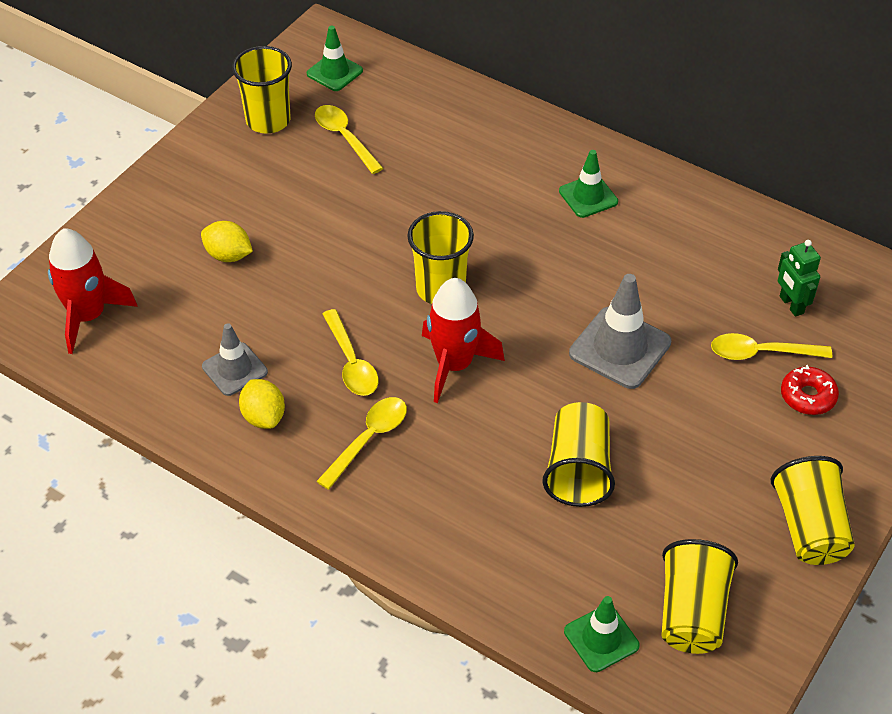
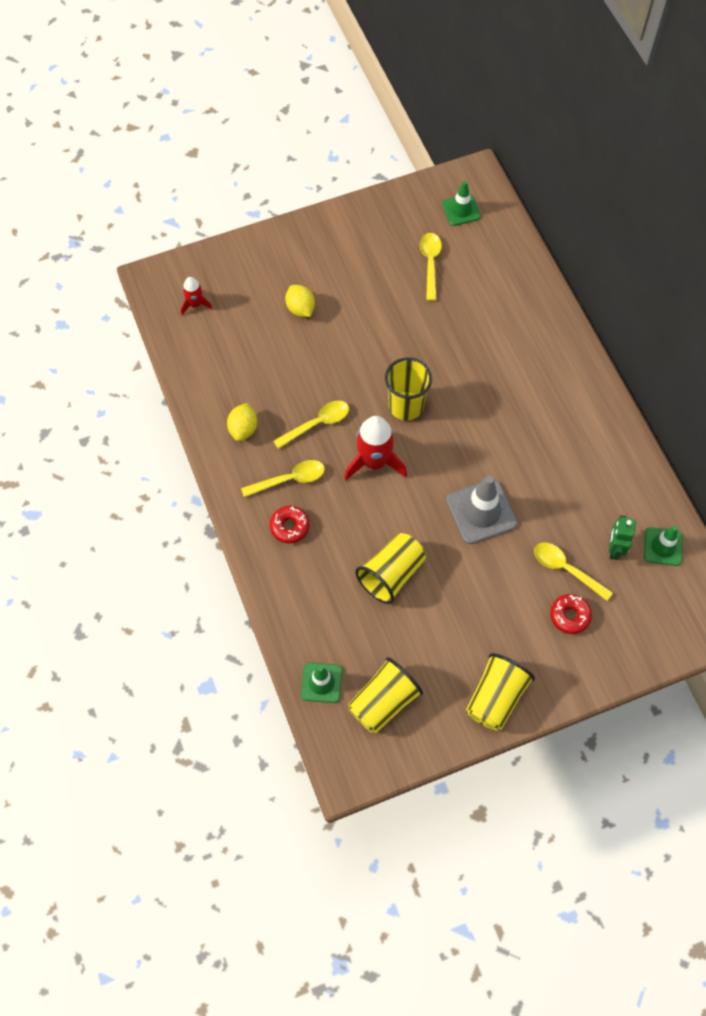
camera: 35 degrees right, 15 degrees up
(88, 316) = (195, 304): red rocket -> red rocket, size x0.54
(234, 369) = (249, 388): grey traffic cone -> none
(268, 120) = (393, 224): yellow cup -> none
(351, 362) = (317, 424): yellow spoon -> yellow spoon turned 135 degrees counterclockwise
(413, 490) = (289, 527): none -> red donut
(588, 196) = (549, 395): green traffic cone -> green traffic cone (663, 547)

